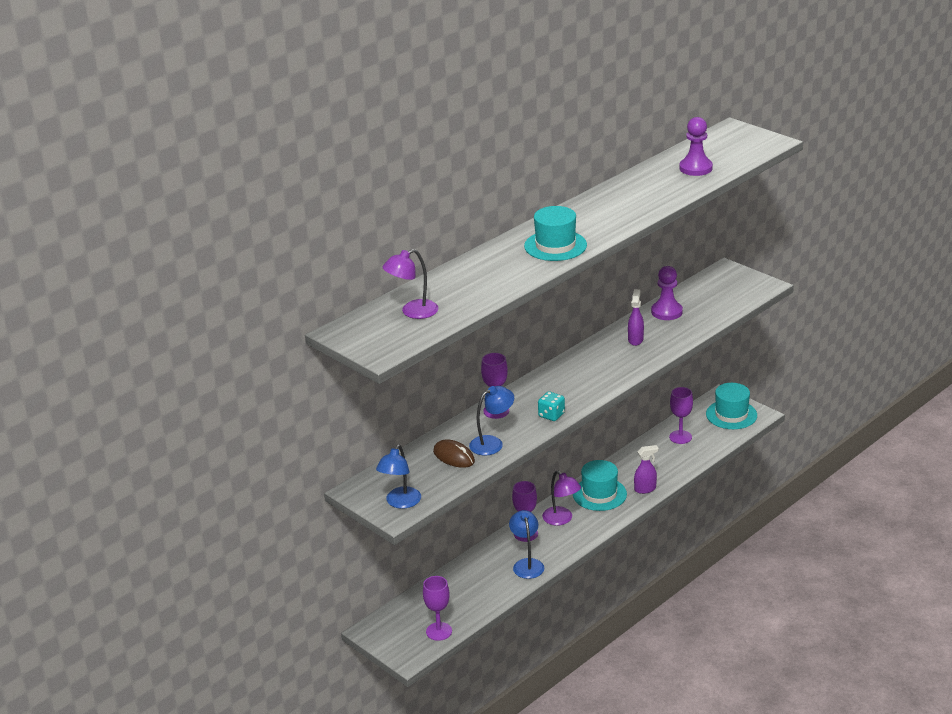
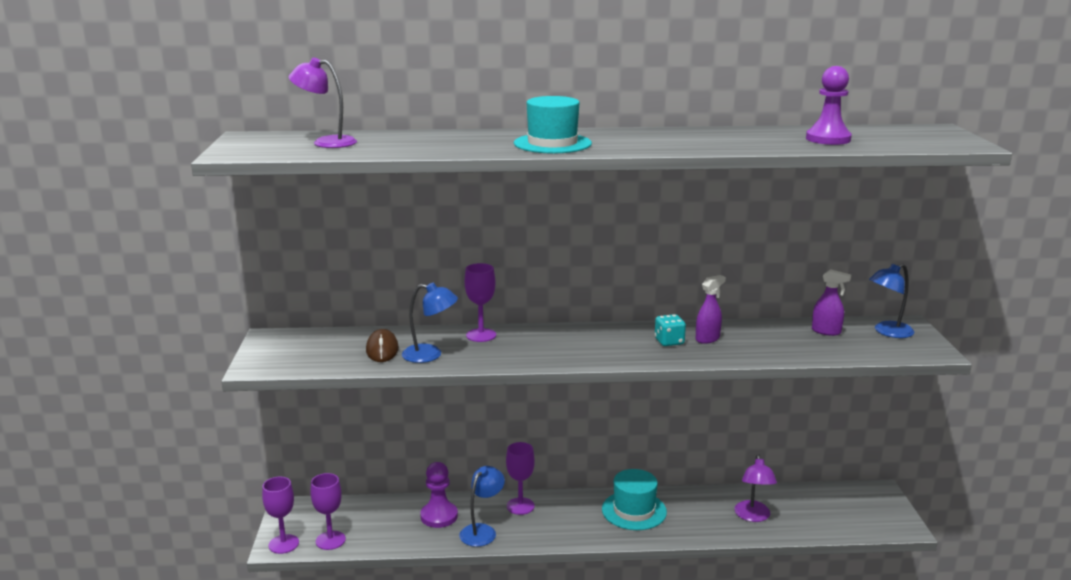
camera: 40 degrees right, 10 degrees down
(400, 503) = (277, 360): blue lamp -> blue lamp (887, 332)
(551, 415) = (519, 358): turquoise dice -> turquoise dice (669, 341)
(561, 519) = (568, 512): purple lamp -> purple lamp (753, 516)
(645, 489) = (684, 530): purple spray bottle -> purple spray bottle (826, 331)
(666, 312) = (780, 331): purple pawn -> purple pawn (439, 516)
(680, 437) = (785, 504): purple goblet -> purple goblet (283, 544)
(731, 415) = (870, 512): turquoise hat -> none

